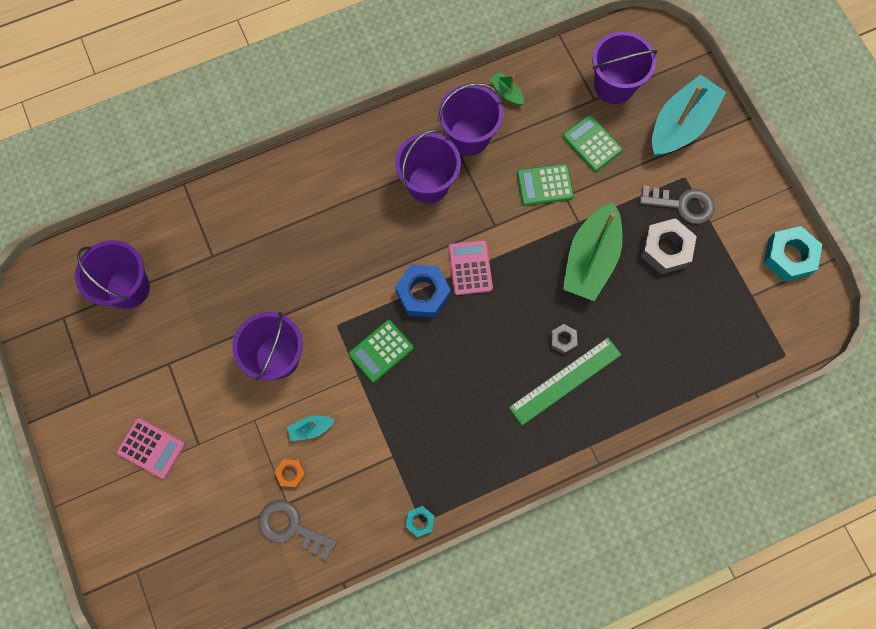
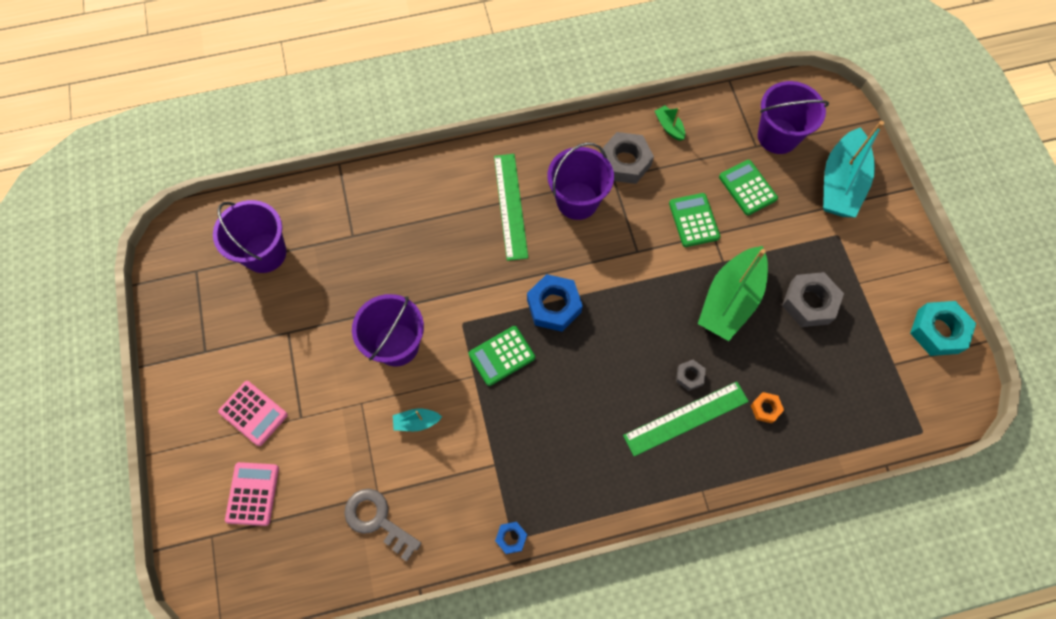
camera: 10 degrees right, 5 degrees down
(291, 473) = (388, 464): orange nut -> orange nut (765, 408)
(363, 200) = (510, 206): none -> green ruler
(420, 521) = (511, 538): turquoise nut -> blue nut
(469, 136) = (625, 162): purple bucket -> grey nut
(470, 268) = (606, 288): pink calculator -> pink calculator (252, 494)
(544, 185) = (694, 220): green calculator -> green calculator turned 75 degrees clockwise
(681, 125) = (840, 183): turquoise boat -> turquoise boat turned 150 degrees clockwise
(682, 204) = (832, 261): grey key -> none

